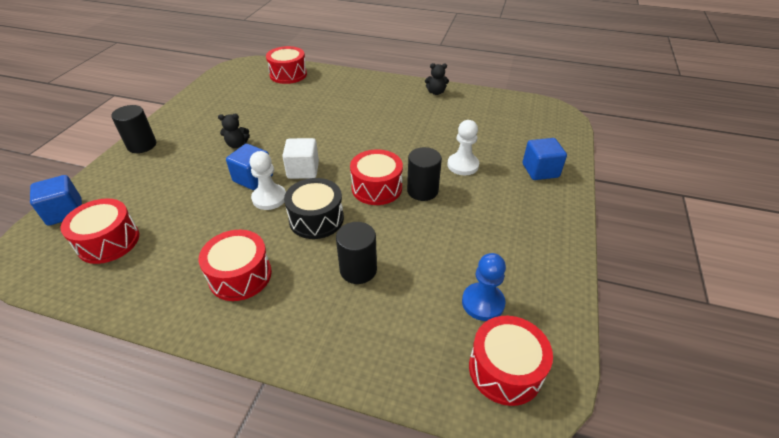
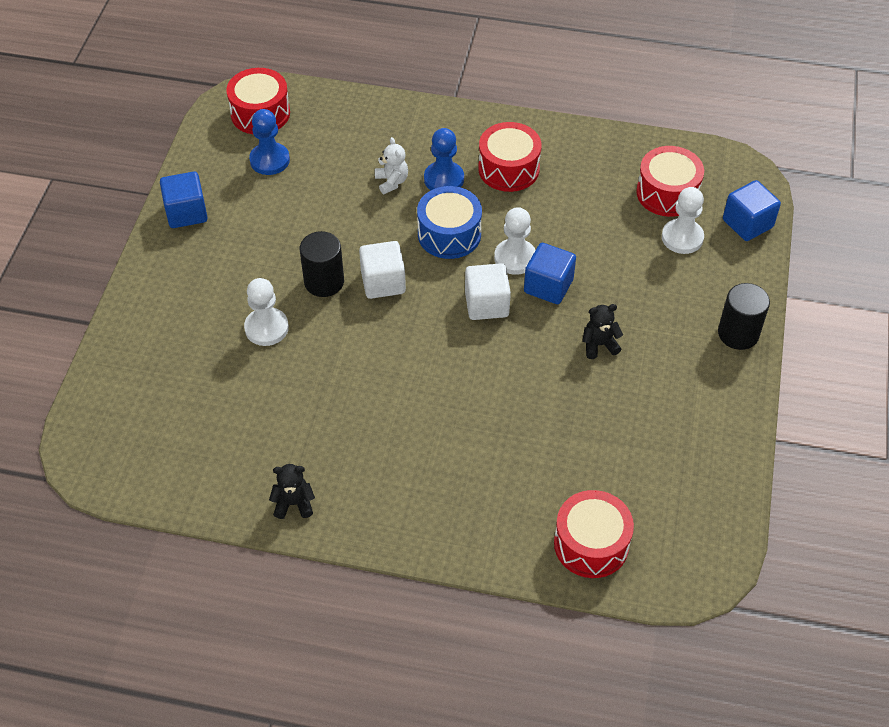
camera: 175 degrees right, 10 degrees up
(127, 204) = (682, 238): none -> white pawn
(307, 269) = (444, 179): none -> blue pawn
(316, 219) = (449, 234): black drum -> blue drum
(358, 270) = (391, 182): black cylinder -> white teddy bear
(377, 188) = (383, 282): red drum -> white cube
(540, 170) = (160, 326): blue cube -> blue cube (186, 213)

